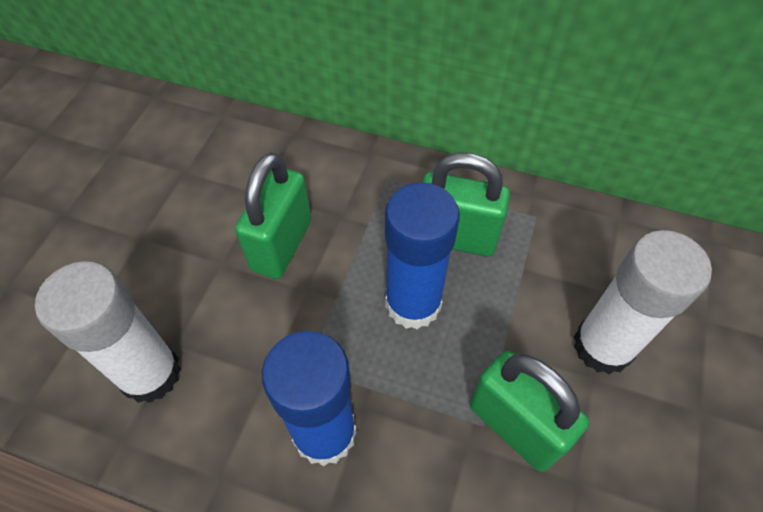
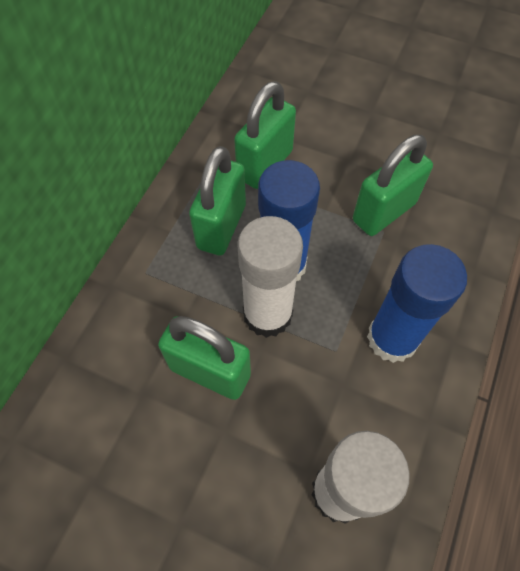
camera: 85 degrees left, 5 degrees up
(557, 274) = (265, 165): none -> green padlock
(602, 346) = (325, 150): white glue stick -> white glue stick (267, 314)

